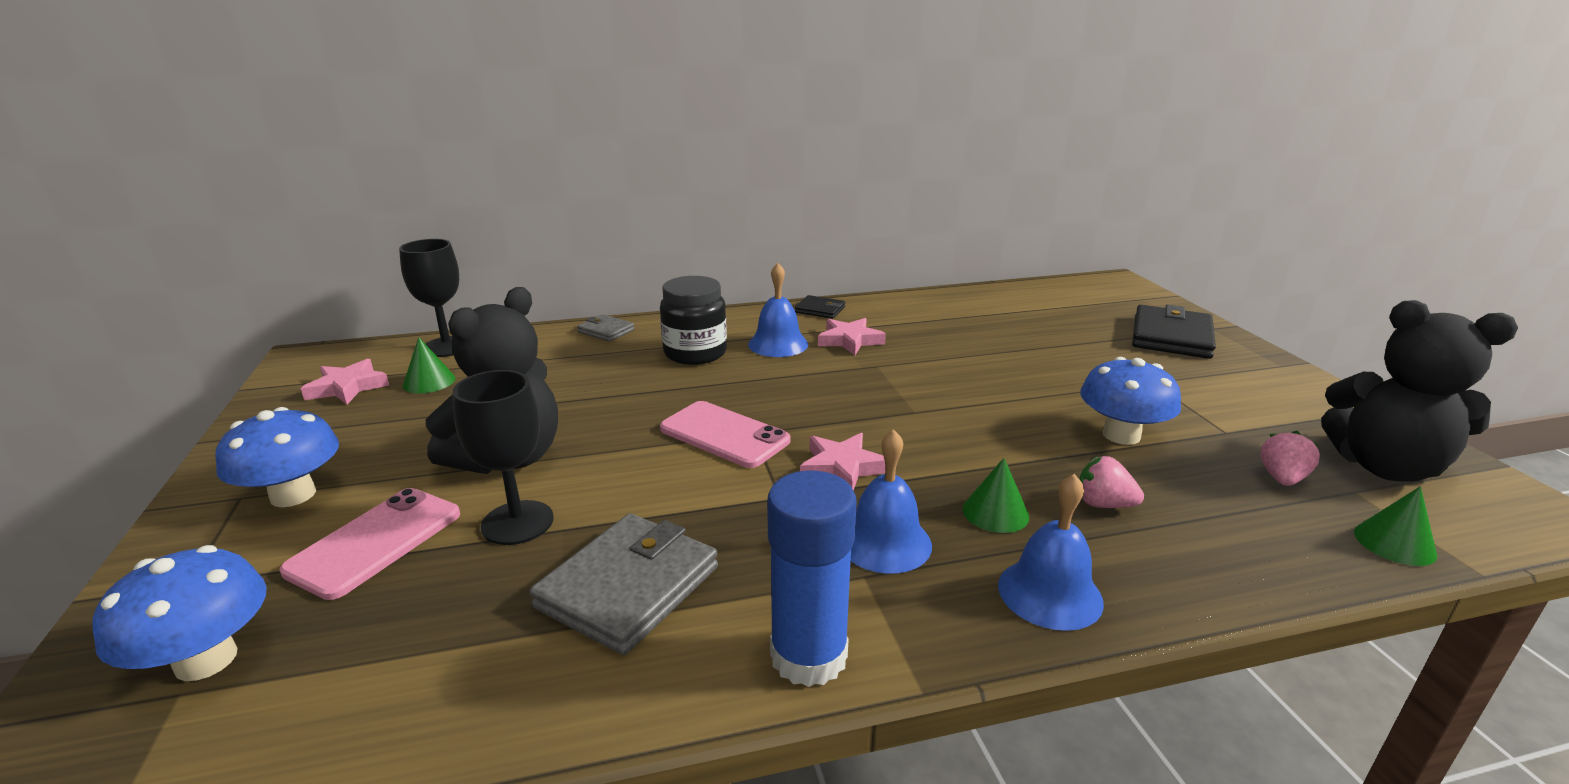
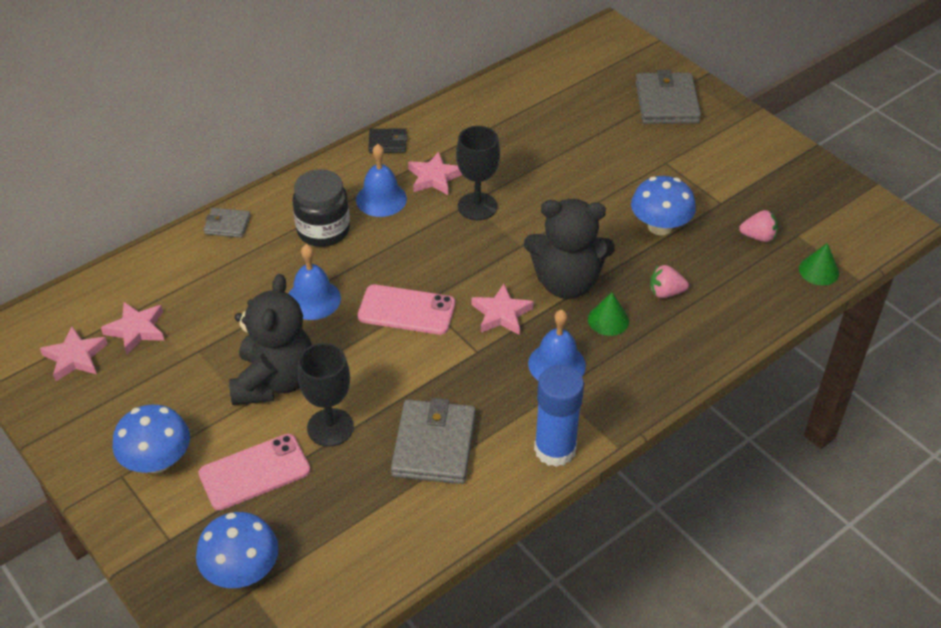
camera: 25 degrees left, 20 degrees up
(375, 542) = (254, 472): pink phone -> pink phone turned 60 degrees clockwise
(429, 381) = (136, 330): green cone -> pink star
(447, 347) = (107, 286): black goblet -> black goblet (477, 206)
(1050, 593) = (656, 368): blue bell -> blue bell (313, 299)
(1171, 337) = (666, 102): black wallet -> grey wallet
(1282, 478) = (758, 237): pink strawberry -> pink strawberry turned 90 degrees clockwise
(1384, 467) = (812, 208): black teddy bear -> black teddy bear (566, 282)

